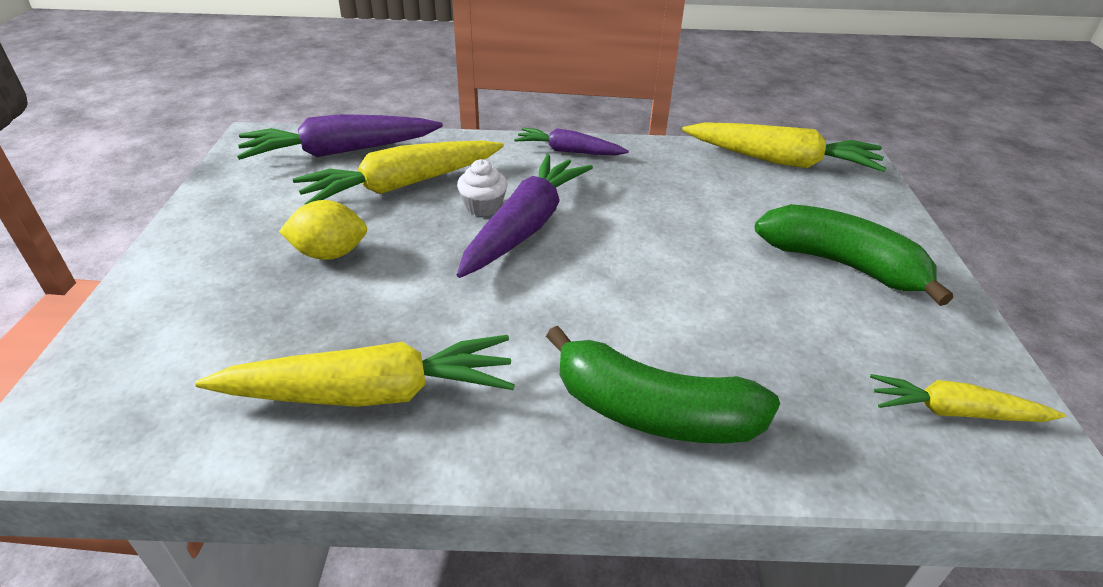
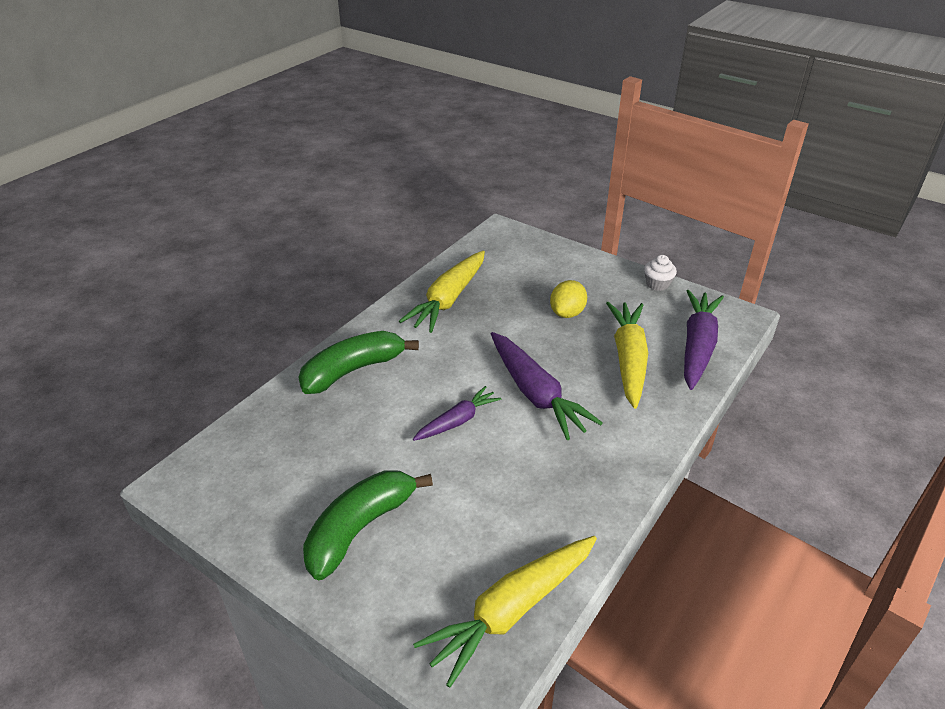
camera: 125 degrees right, 0 degrees up
(483, 207) = (574, 384): white cupcake -> white cupcake (657, 284)
(569, 151) = (627, 464): purple carrot -> purple carrot (457, 421)
(842, 264) = (360, 528): green banana -> green banana turned 150 degrees clockwise
(954, 411) = (232, 475): yellow carrot -> none

